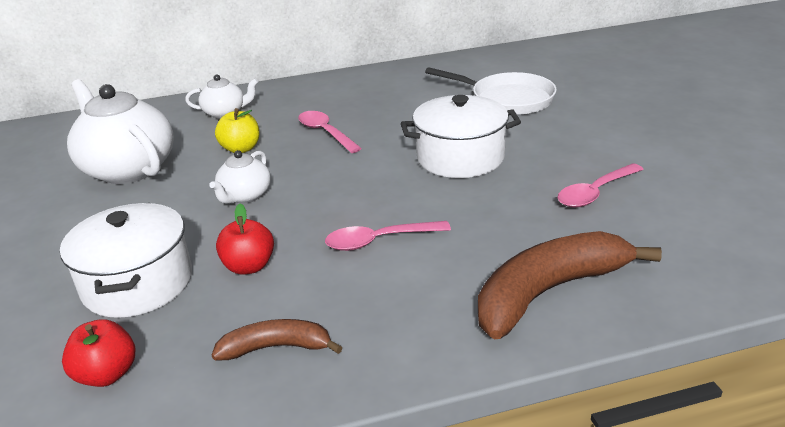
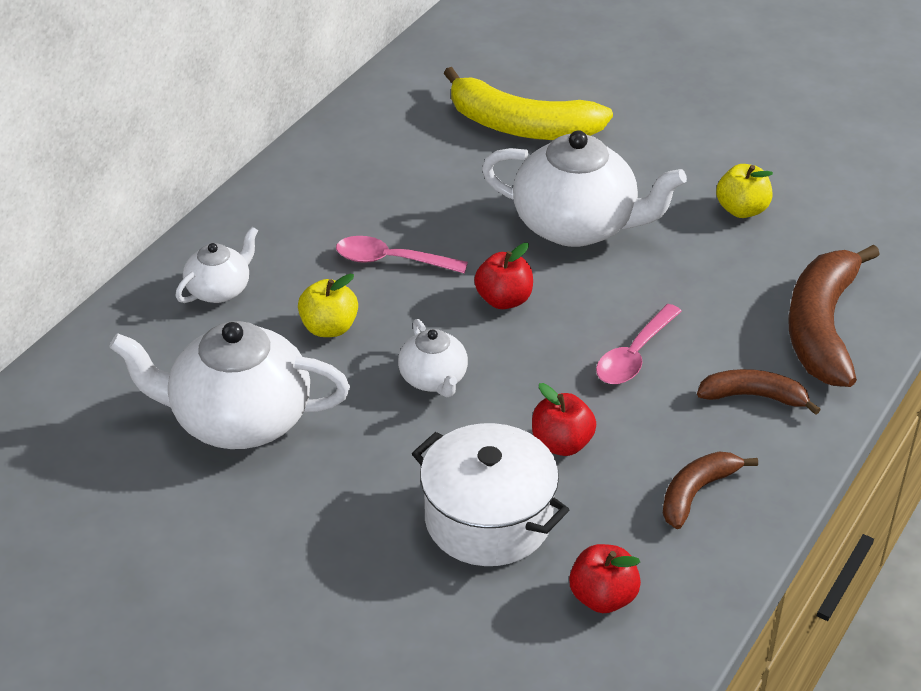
camera: 45 degrees left, 10 degrees up
(352, 175) = (504, 300): none -> red apple
(420, 309) = (753, 396): none -> brown banana
(460, 157) = (577, 226): white pot -> white teapot
(507, 100) = (521, 126): white pan -> yellow banana
(595, 193) = (742, 210): pink spoon -> yellow apple

